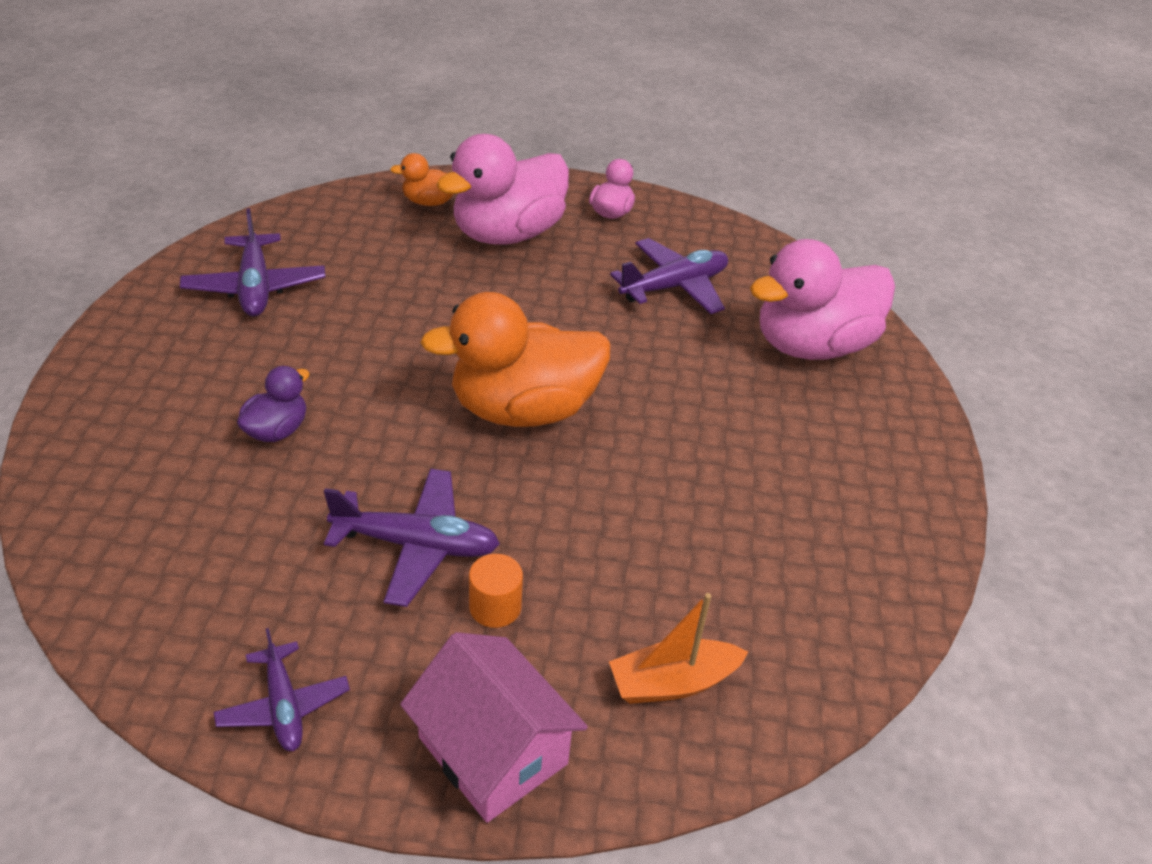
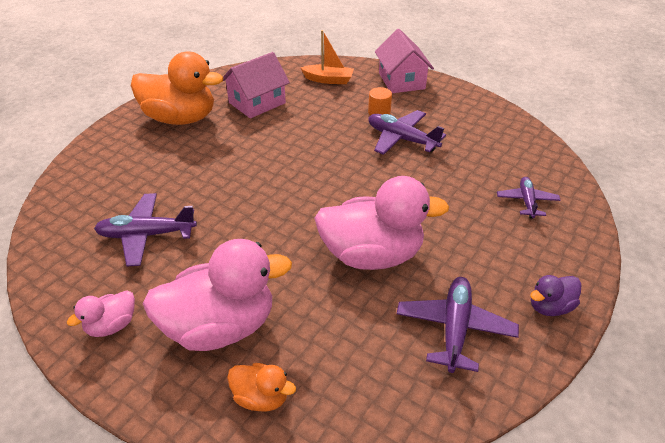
camera: 150 degrees left, 0 degrees up
(277, 430) = (457, 208): purple duck -> purple duck (550, 307)
(283, 706) = (471, 107): purple plane -> purple plane (527, 201)
(523, 410) = (313, 182): orange duck -> orange duck (180, 118)
(758, 548) = (257, 103): none -> pink house
(812, 346) = (116, 172): pink duck -> pink duck (372, 255)

